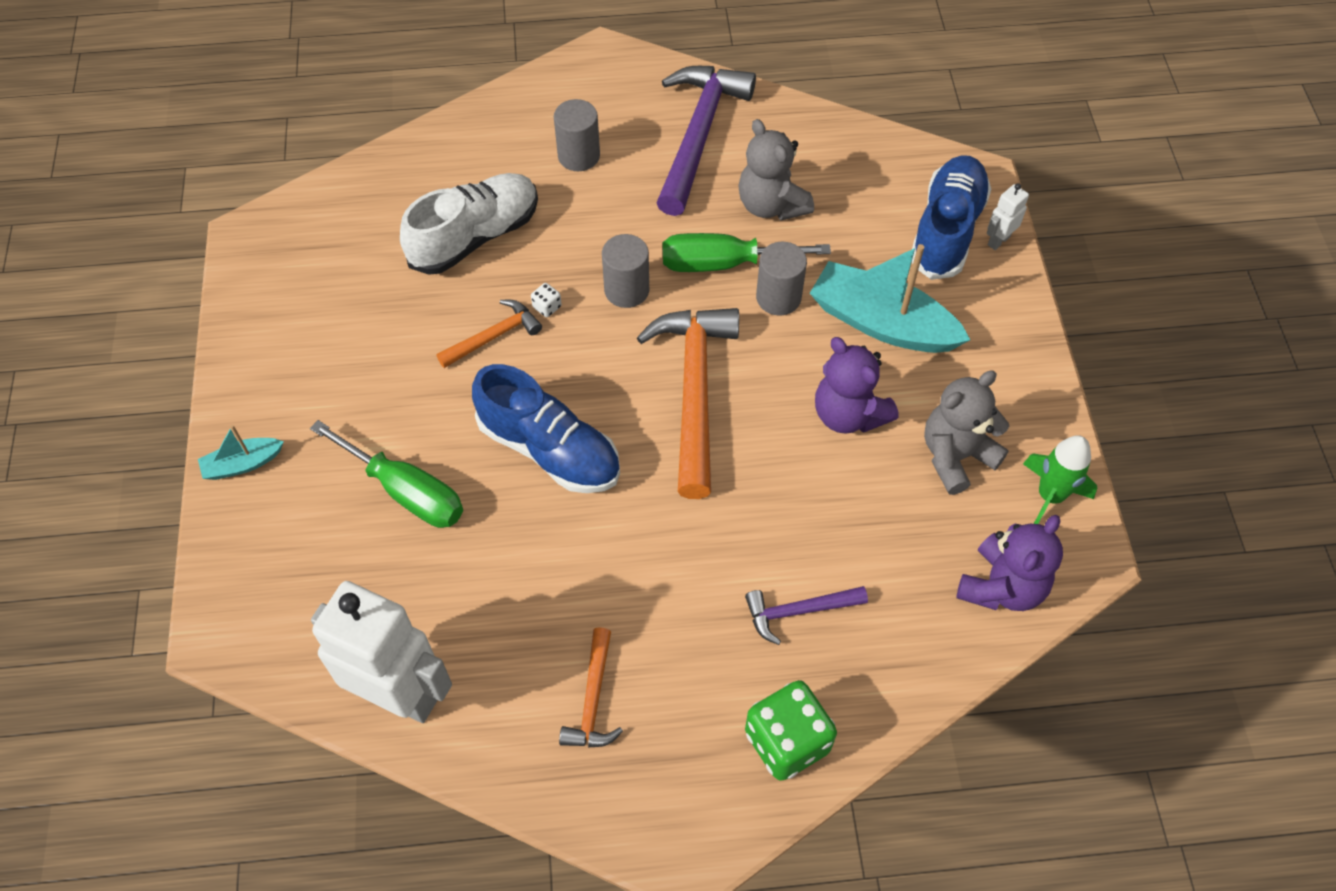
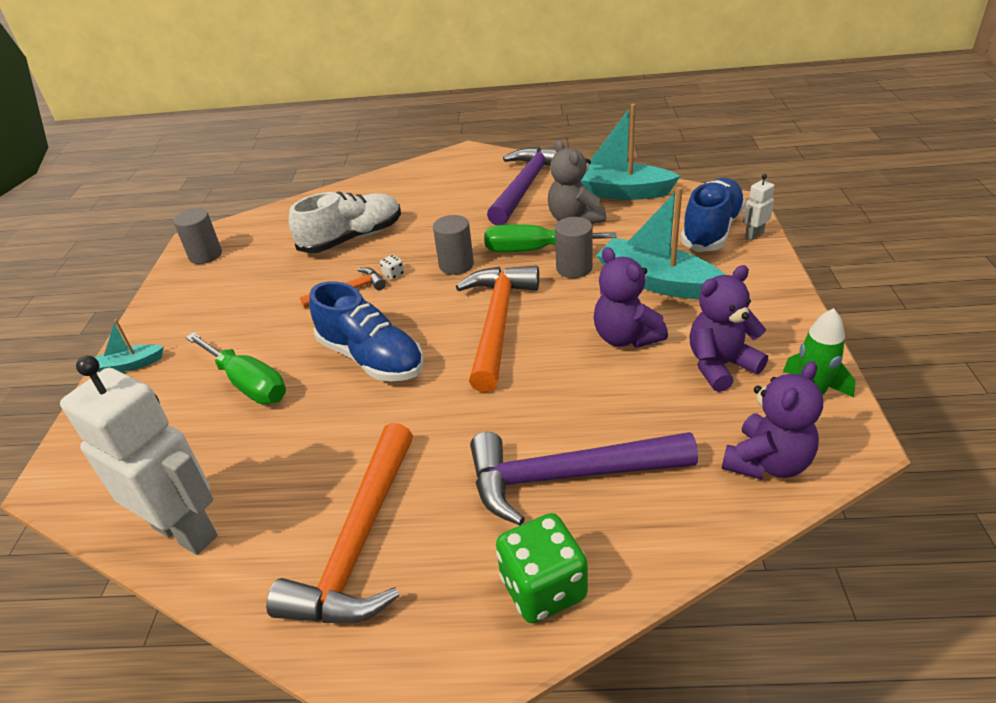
camera: 10 degrees right, 20 degrees down
(579, 156) = (438, 198): grey cylinder -> grey cylinder (205, 255)
(593, 699) = (359, 542): orange hammer -> orange hammer, size x1.95
(799, 611) = (567, 477): purple hammer -> purple hammer, size x1.95
(824, 151) = (617, 192): none -> turquoise boat
(956, 456) = (720, 365): grey teddy bear -> purple teddy bear

